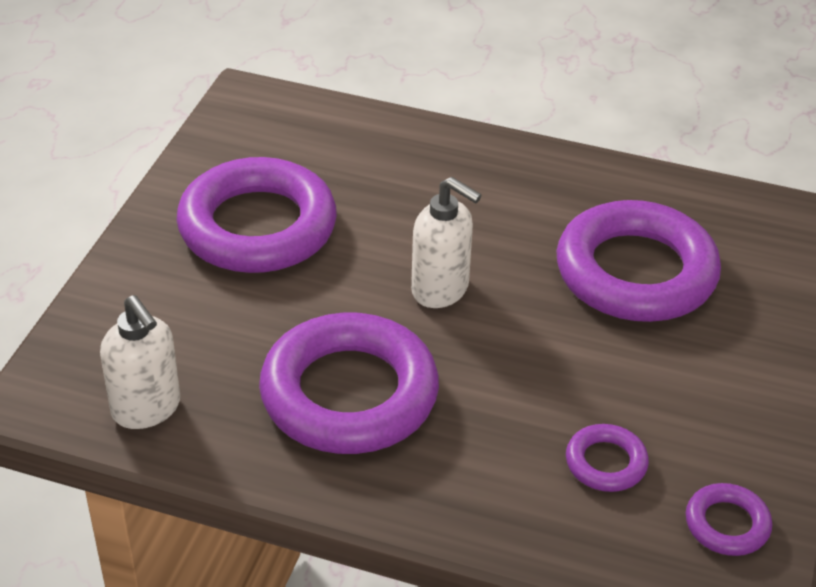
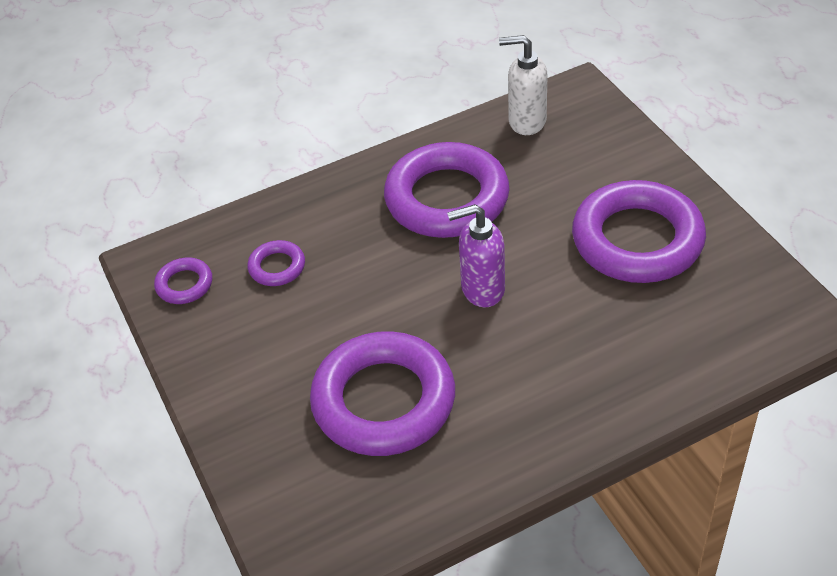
camera: 140 degrees right, 5 degrees up
(441, 290) = (482, 289): white soap dispenser -> purple soap dispenser

